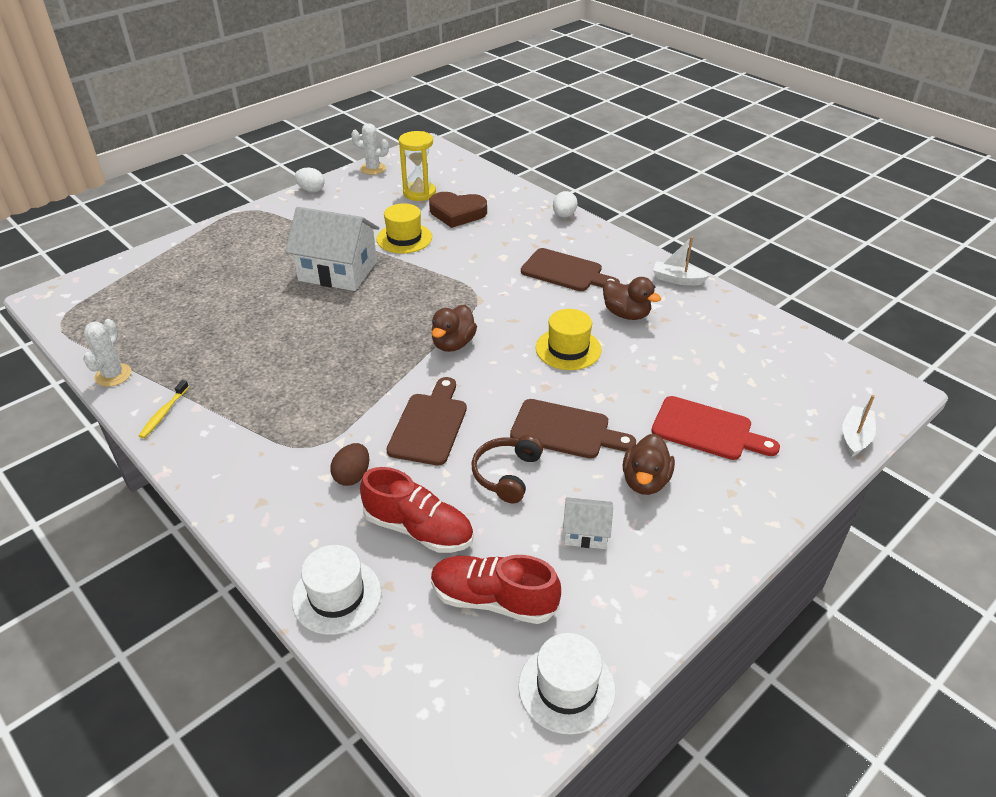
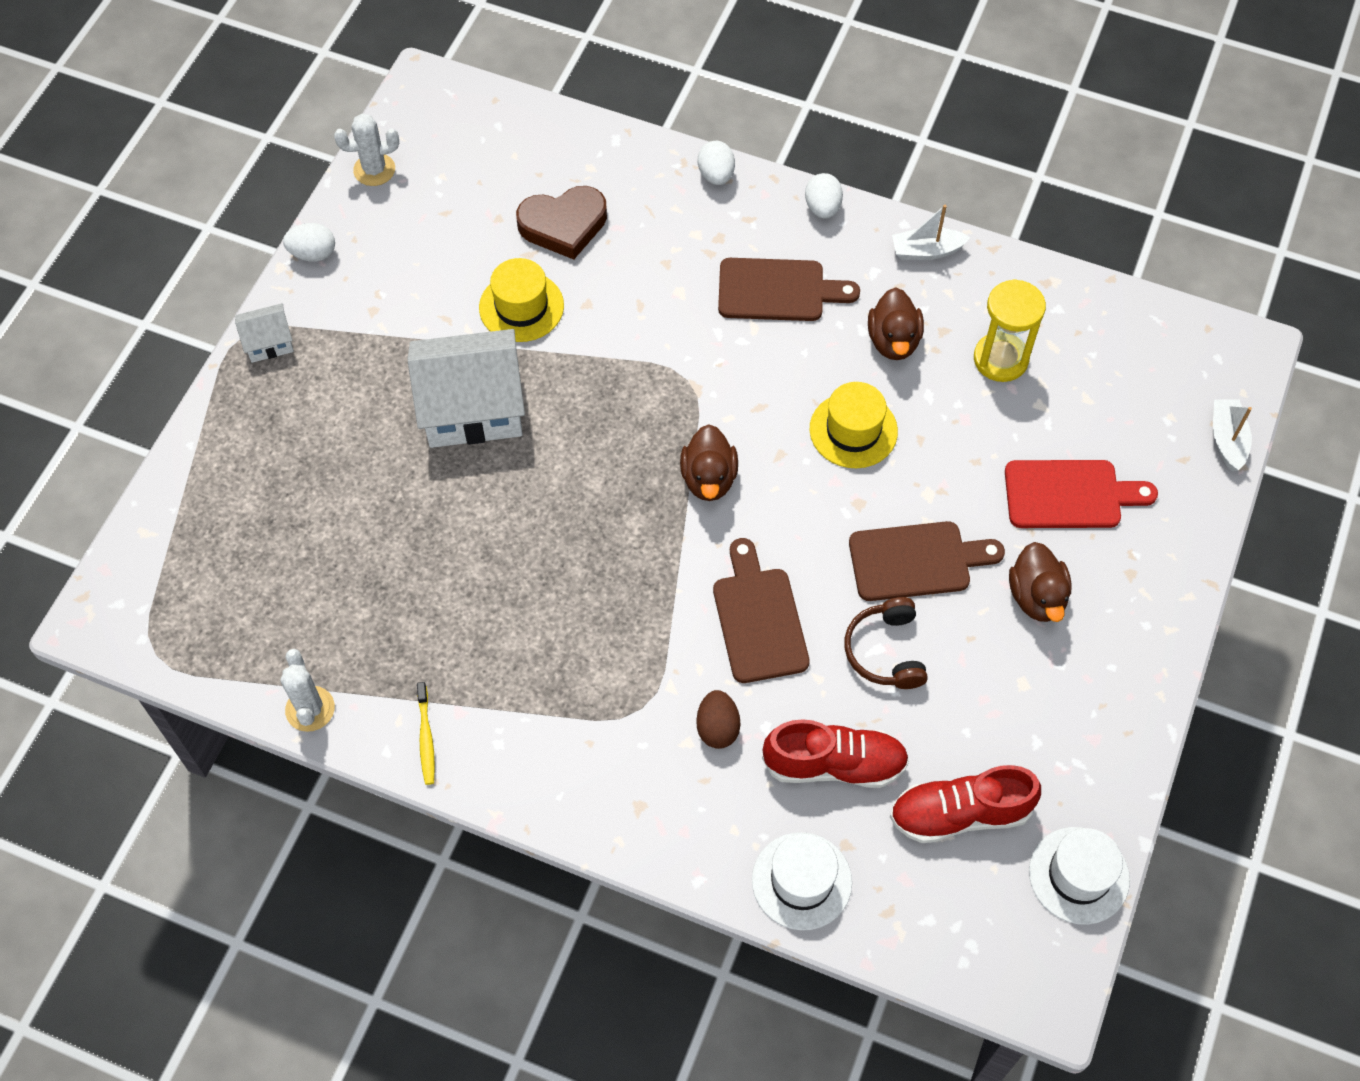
camera: 25 degrees left, 20 degrees up
(419, 193) = (481, 200): yellow hourglass -> yellow hourglass (1000, 359)
(586, 533) = (1008, 691): white house -> white house (269, 342)
(621, 244) = (822, 208): none -> white egg
(626, 314) = (893, 341): brown duck -> brown duck turned 75 degrees clockwise

